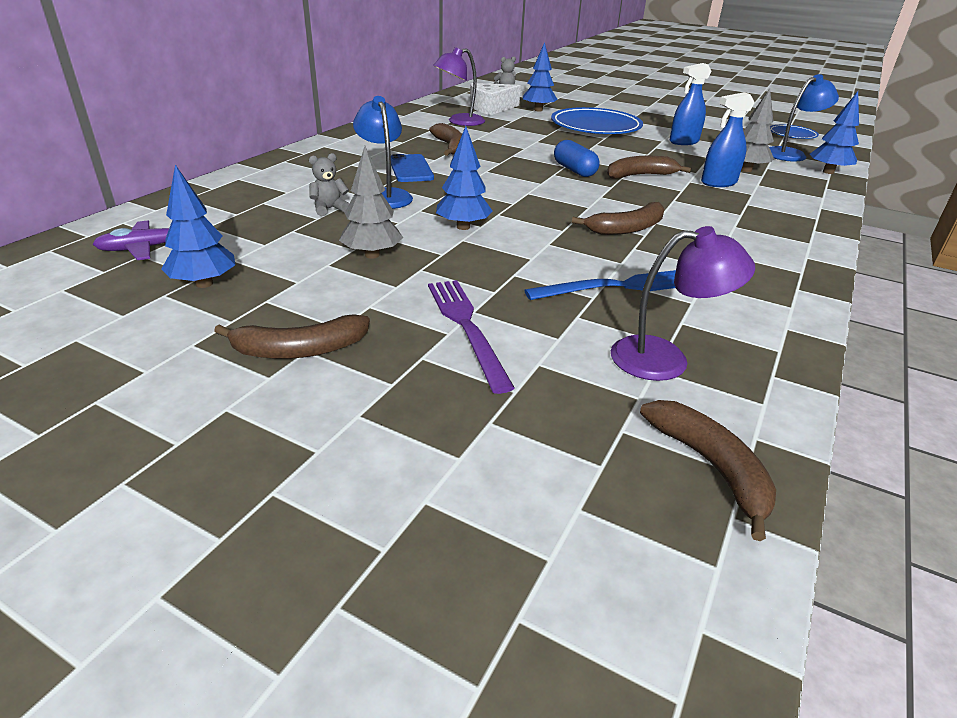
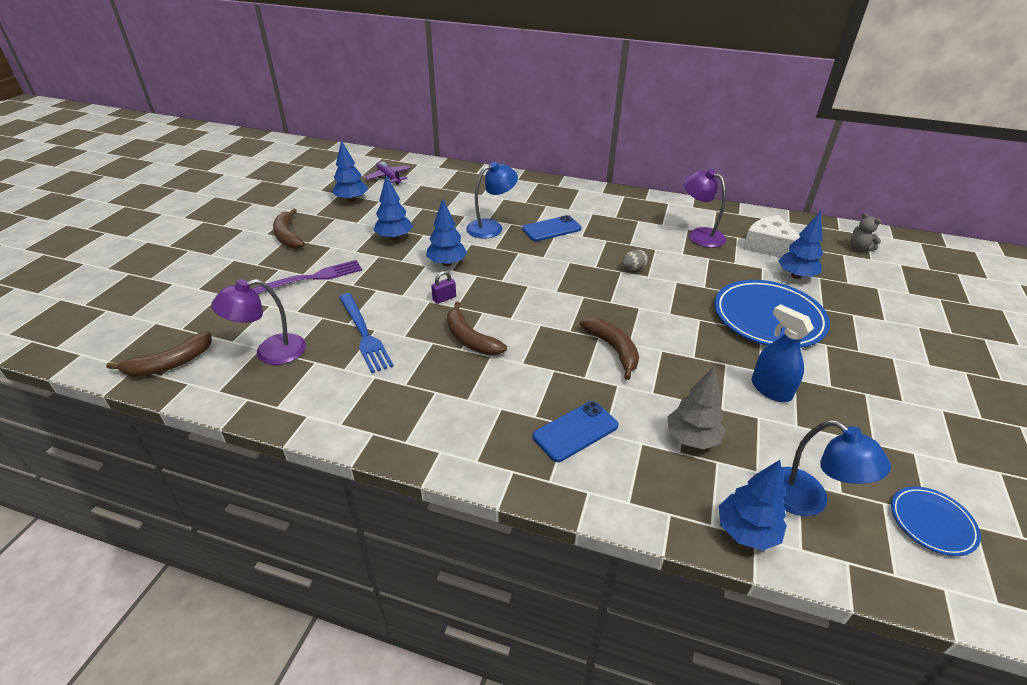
camera: 80 degrees right, 5 degrees up
(329, 209) = (459, 213): grey teddy bear -> none
(372, 255) = (394, 237): grey tree -> blue tree
(450, 147) = (619, 239): brown banana -> none
(510, 150) = (633, 269): none -> grey egg
(544, 235) = (444, 298): none -> purple padlock
(574, 170) = (601, 307): blue capsule -> none
(665, 359) = (270, 352): purple lamp -> purple lamp turned 75 degrees clockwise
(718, 183) = (626, 408): blue spray bottle -> none
(754, 202) = (575, 431): none -> blue phone

